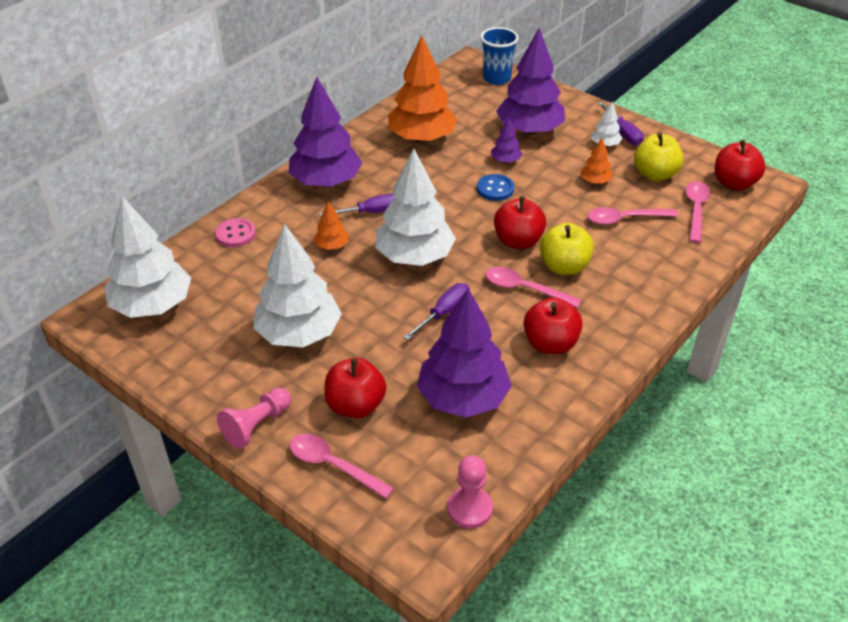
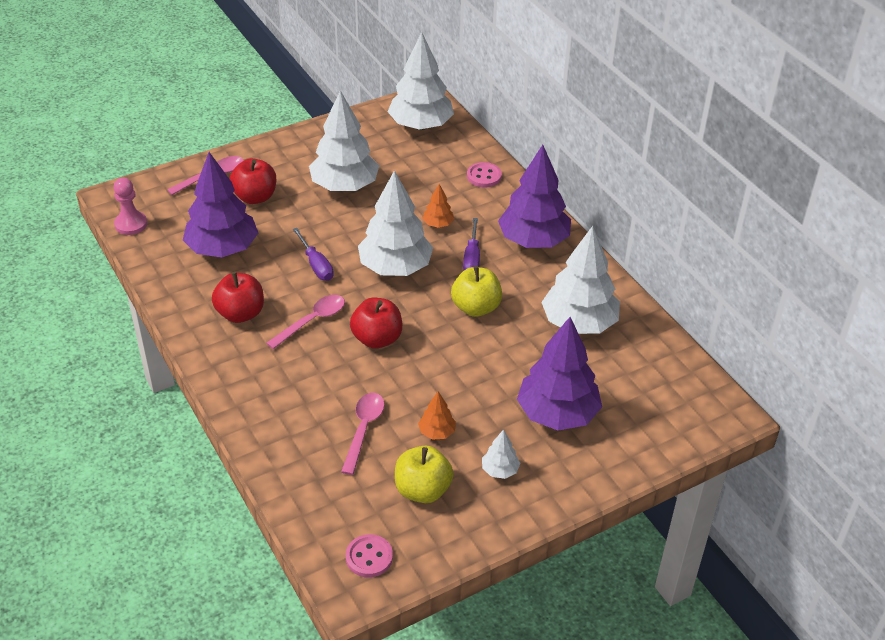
camera: 110 degrees right, 0 degrees up
(256, 425) = (270, 152): pink pawn -> none
(421, 138) = (579, 323): orange tree -> white tree
(495, 189) = (464, 350): blue button -> none
(496, 78) = (683, 425): blue cup -> none
(505, 160) = (508, 374): purple tree -> none
(564, 266) = (324, 357): yellow apple -> yellow apple (476, 307)
(623, 133) = (514, 497): purple screwdriver -> none
(696, 210) = (344, 496): pink spoon -> none
(734, 183) = (369, 557): red apple -> pink button

